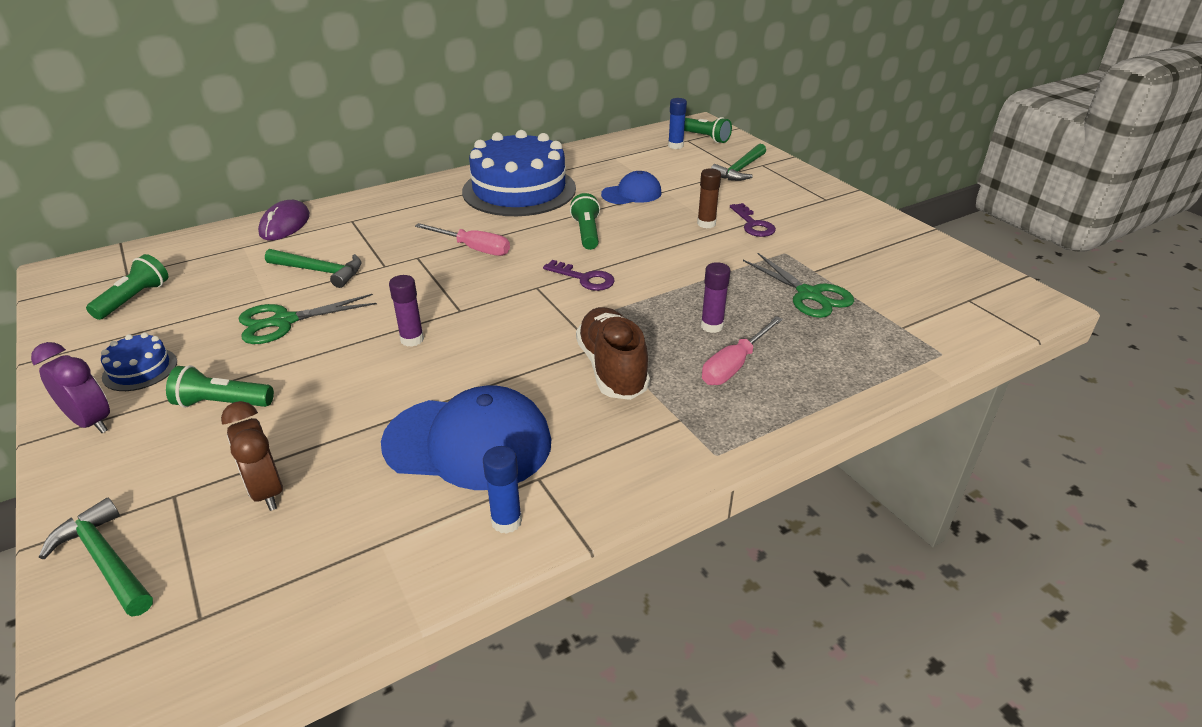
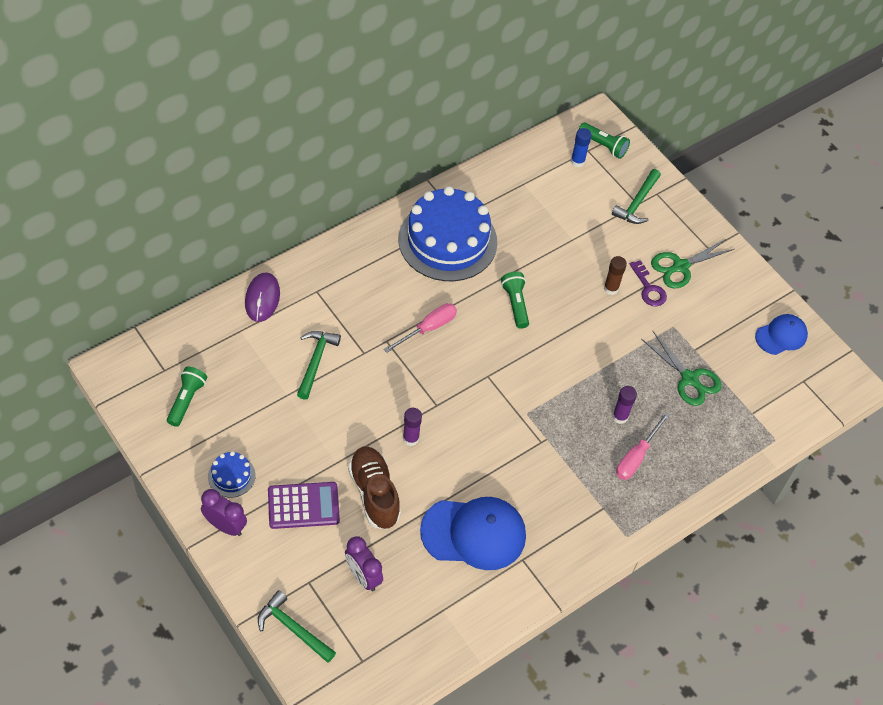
camera: 10 degrees left, 20 degrees up
(222, 403) = (303, 506): green flashlight -> purple calculator
(266, 491) = (363, 576): brown clock -> purple clock
(283, 322) = (311, 422): green scissors -> green scissors (680, 267)
(320, 271) = (315, 362): green hammer -> green hammer turned 90 degrees counterclockwise
(473, 248) = (428, 328): pink screwdriver -> pink screwdriver turned 60 degrees counterclockwise
(506, 521) = (510, 592): blue glue stick -> none
(584, 278) = (522, 364): purple key -> none
(612, 369) = (555, 463): brown shoe -> brown shoe (374, 493)
(632, 193) = (545, 244): blue cap -> blue cap (781, 336)

